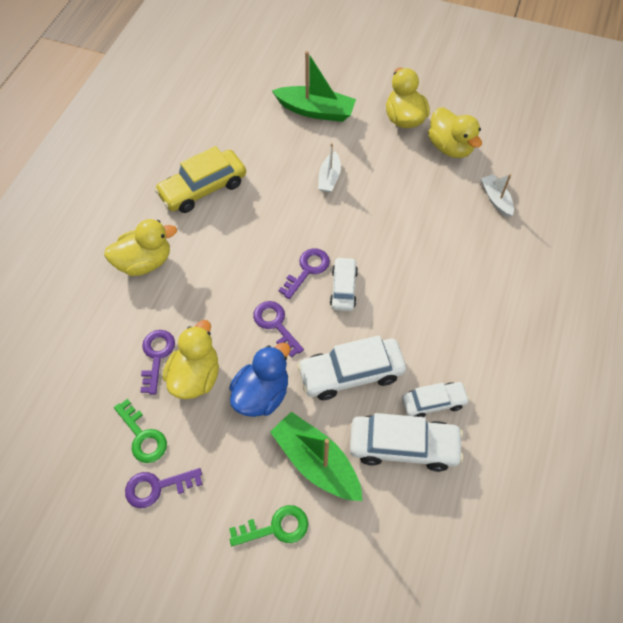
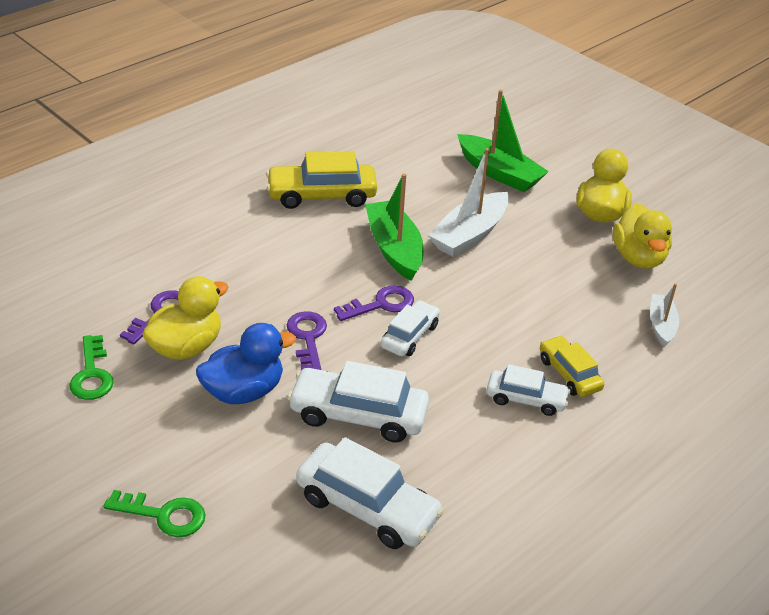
camera: 25 degrees right, 20 degrees down
(145, 262) = (212, 233): yellow duck -> none
(157, 487) = (71, 423): purple key -> none
(316, 462) = (255, 477): green boat -> green boat (394, 249)
(329, 178) = (469, 235): white boat -> white boat, size x1.73
(433, 402) = (435, 482): white car -> white car (526, 399)
(463, 269) = (569, 374): none -> yellow car

